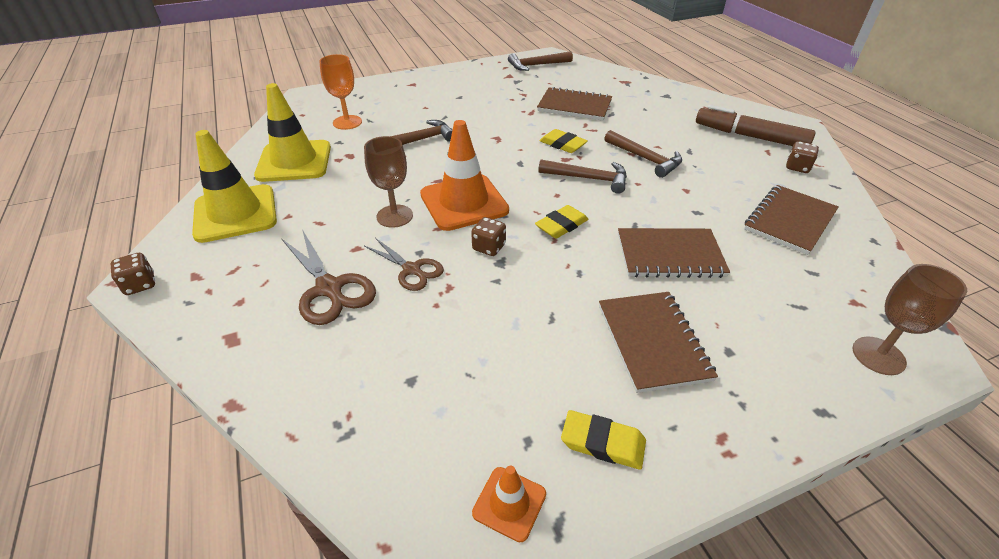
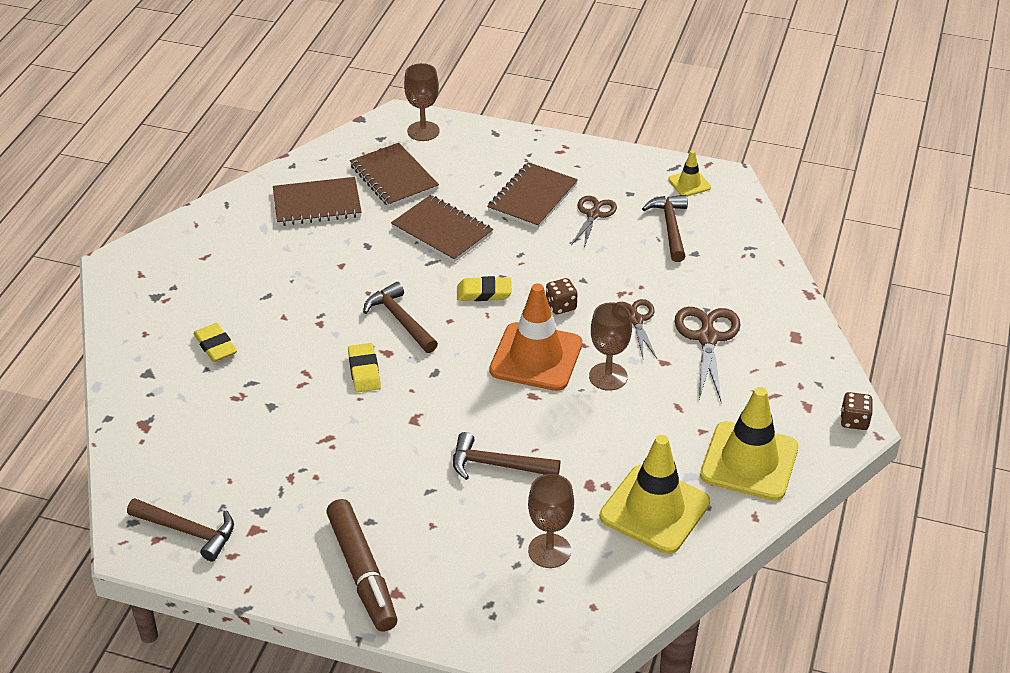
camera: 140 degrees left, 0 degrees up
(347, 122) = (549, 551): orange goblet -> brown goblet
(509, 503) = (689, 183): orange traffic cone -> yellow traffic cone
(569, 362) = (593, 214): none -> brown scissors
(574, 106) = (268, 418): brown notebook -> brown notebook (394, 177)
(602, 443) = (620, 178): yellow eraser -> yellow eraser (215, 346)
(645, 159) = (319, 310): brown hammer -> brown hammer (670, 227)
(750, 136) = (185, 278): brown marker -> brown marker (362, 572)
(797, 167) = (217, 231): brown dice -> none

